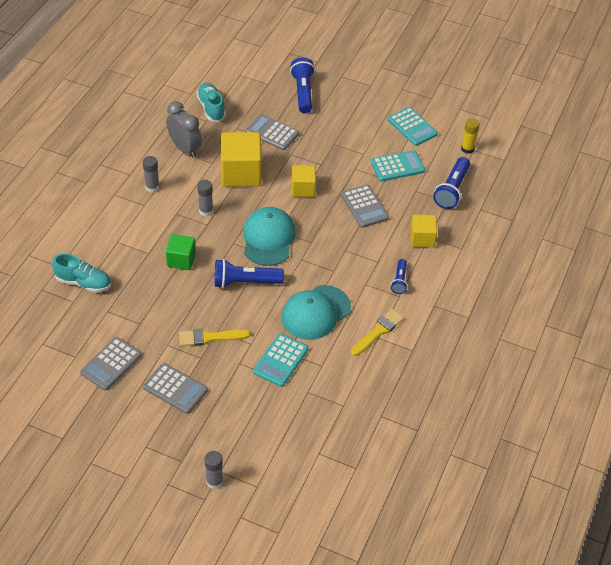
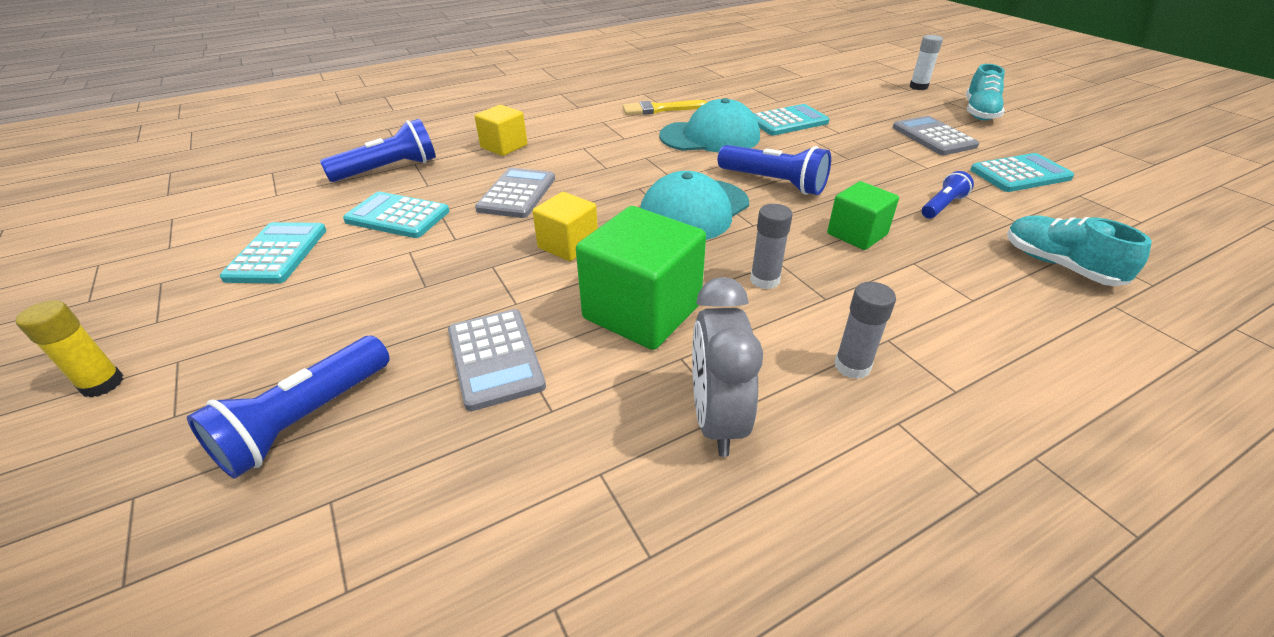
camera: 140 degrees left, 10 degrees down
(111, 364) = (1020, 174): grey calculator -> turquoise calculator
(210, 337) = (863, 156): yellow brush -> none
(211, 108) = (551, 505): turquoise shoe -> turquoise shoe (979, 112)
(214, 481) = (918, 87): grey glue stick -> white glue stick
(241, 173) = (642, 311): yellow cube -> green cube
(399, 281) = (584, 129): blue flashlight -> blue flashlight (942, 206)
(467, 149) = (279, 198): yellow glue stick -> yellow glue stick (102, 384)

